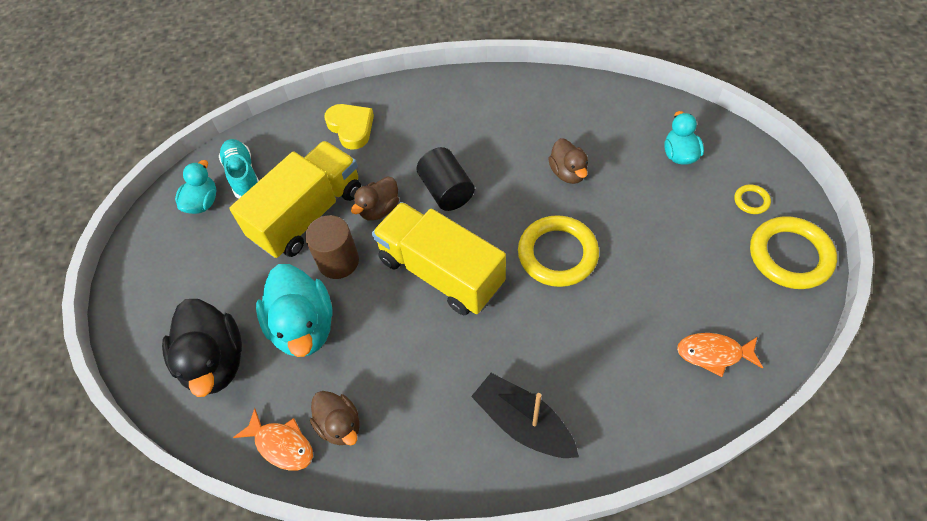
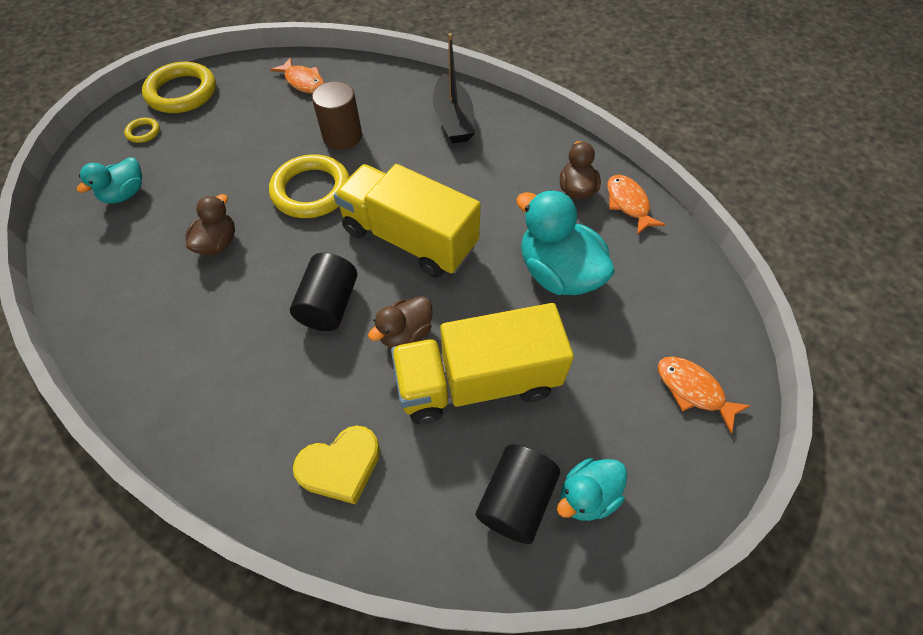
camera: 145 degrees left, 0 degrees up
(157, 306) = (693, 390): none -> orange fish
(215, 361) = (654, 296): black duck -> none
(243, 175) = (516, 499): turquoise shoe -> black cylinder
(303, 327) = (558, 273): turquoise duck -> turquoise duck turned 60 degrees counterclockwise
(338, 261) = (486, 309): brown cylinder -> brown cylinder (342, 136)
(351, 128) = (341, 466): yellow heart -> yellow heart turned 120 degrees counterclockwise
(379, 209) = (405, 333): brown duck -> brown duck turned 150 degrees clockwise
(441, 272) = (409, 238): yellow truck -> yellow truck turned 135 degrees clockwise

